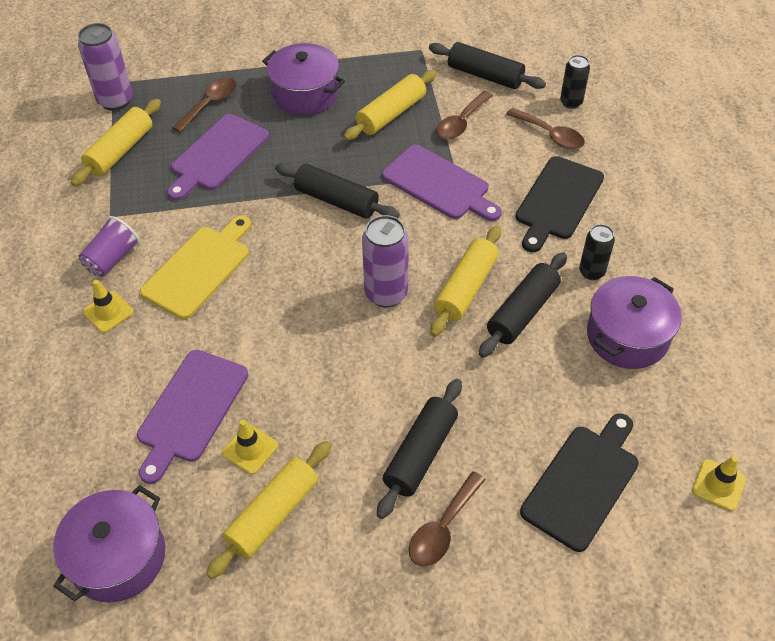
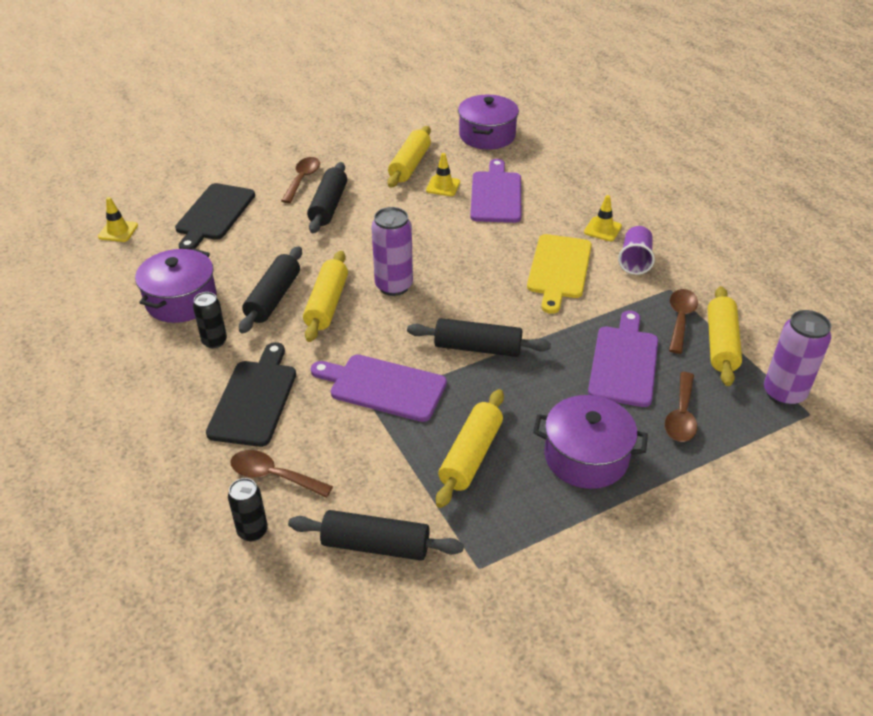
camera: 160 degrees right, 10 degrees down
(461, 122) = (384, 465): brown spoon -> brown spoon (680, 319)

